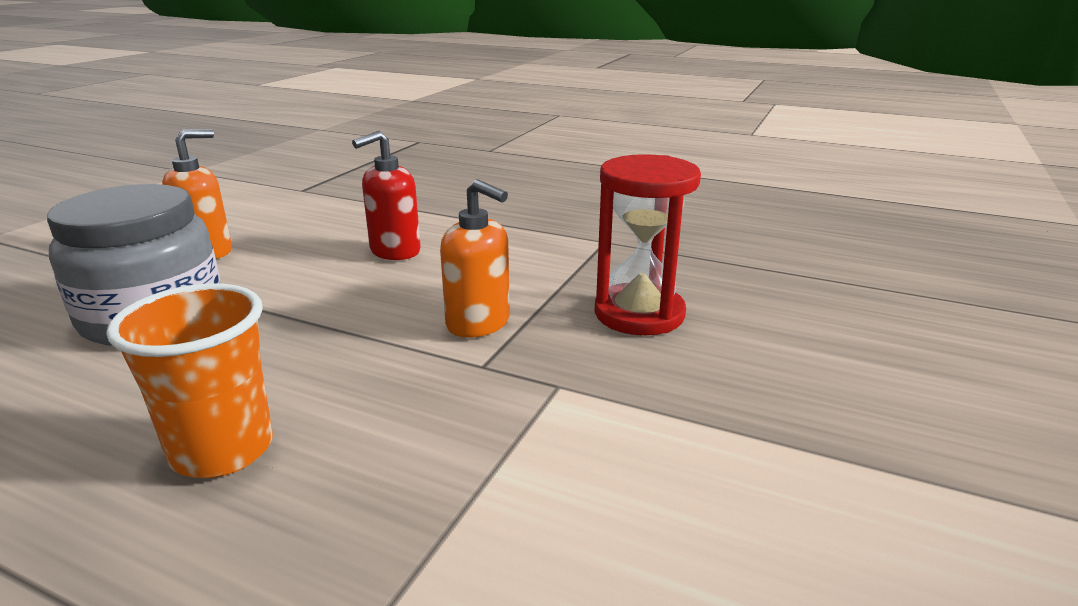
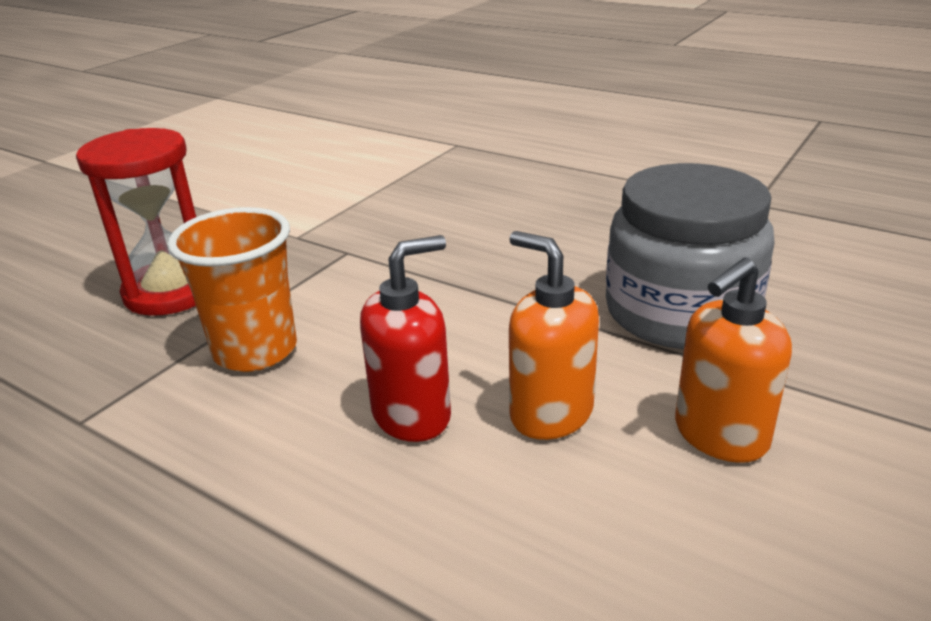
camera: 170 degrees left, 5 degrees up
(222, 450) = (529, 209): orange cup -> orange cup (255, 350)
(479, 323) = (334, 288): orange soap dispenser -> orange soap dispenser (550, 413)

